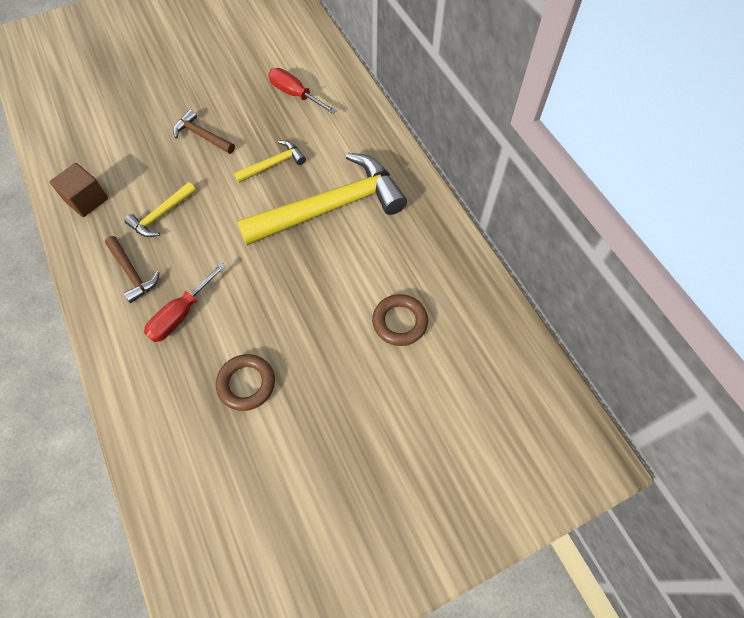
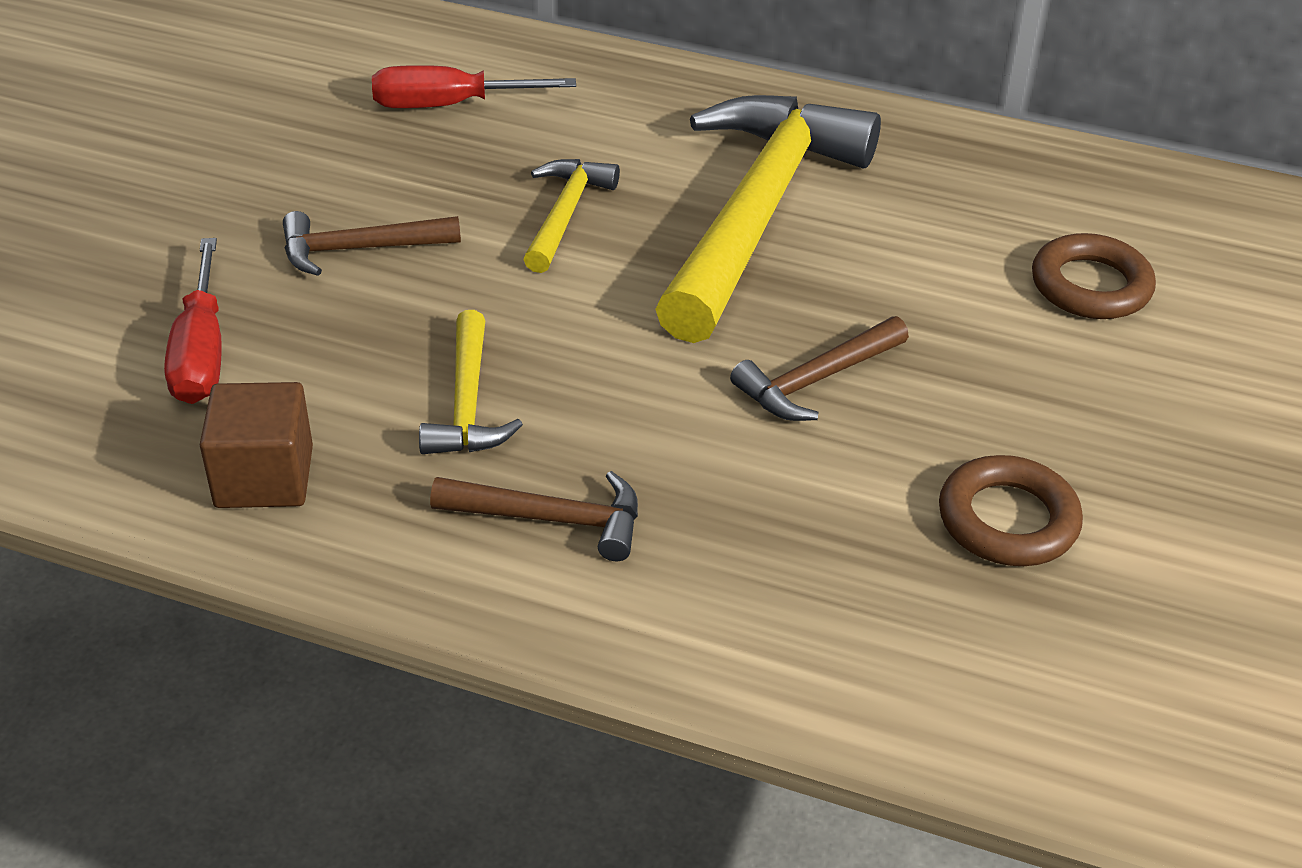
camera: 45 degrees left, 20 degrees down
(181, 314) = (743, 512): red screwdriver -> red screwdriver (201, 353)
(262, 286) = (816, 380): none -> brown hammer

